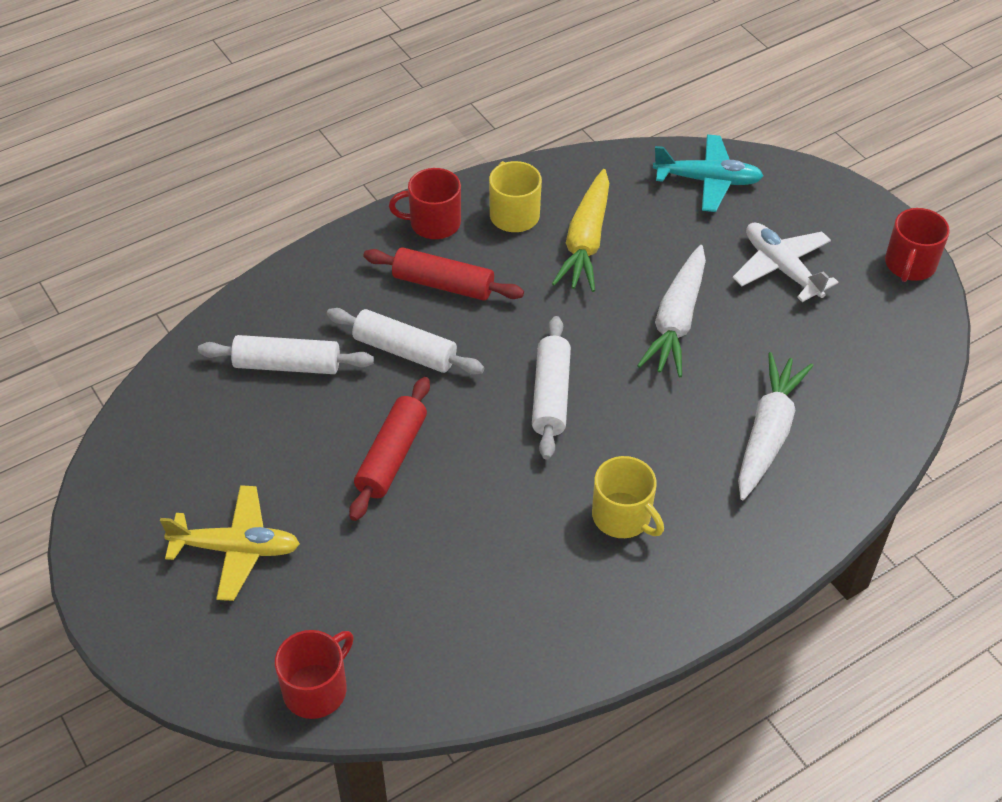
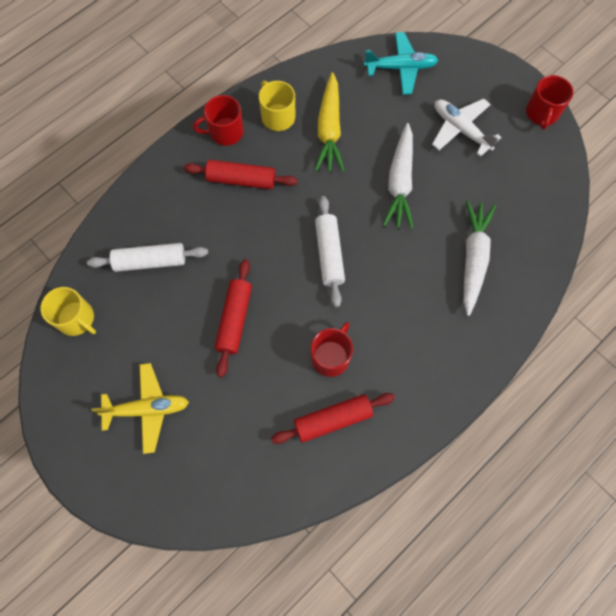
camera: 10 degrees left, 20 degrees up
(316, 689) = (222, 503): red mug -> red mug (331, 356)
(405, 351) = (226, 236): white rolling pin -> none
(508, 608) = (333, 419): none -> red rolling pin
(622, 516) = (392, 338): yellow mug -> yellow mug (76, 319)

